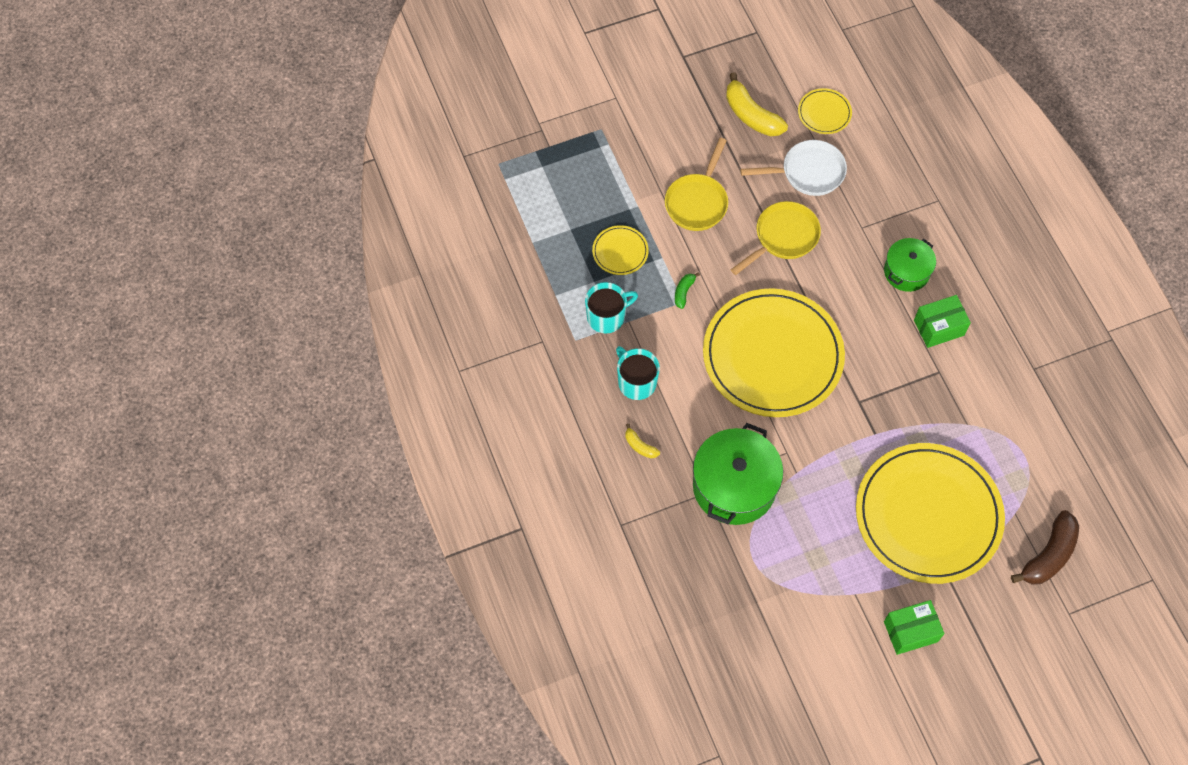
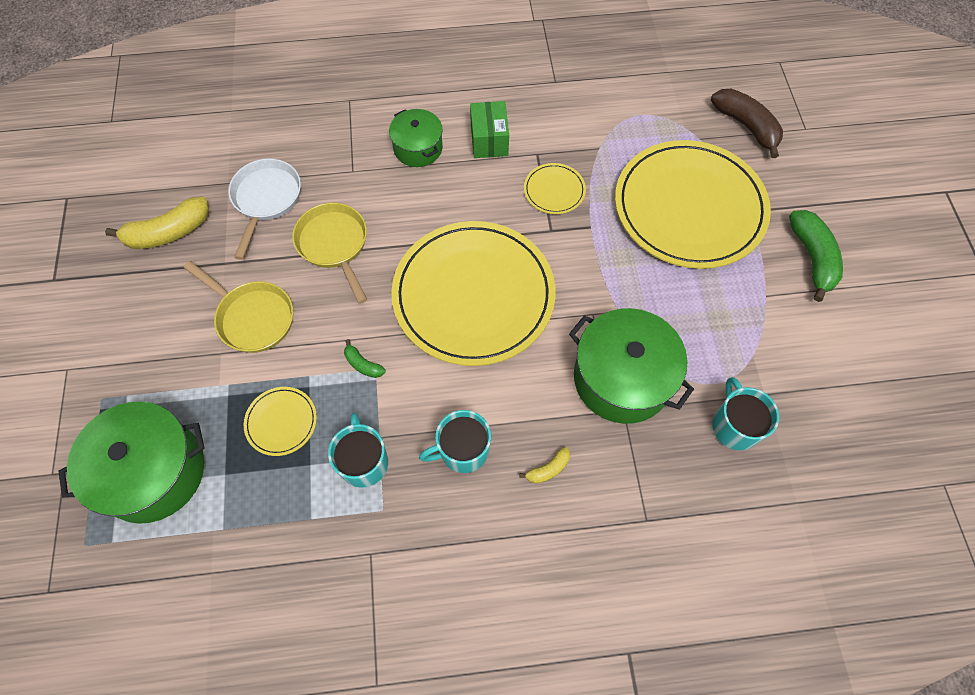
camera: 75 degrees left, 0 degrees up
(559, 184) = (153, 471): none -> green pot
(719, 581) = (735, 426): none -> turquoise mug
(824, 113) = (202, 165): yellow plate -> yellow plate (554, 190)
(910, 631) = (812, 258): green box -> green banana

